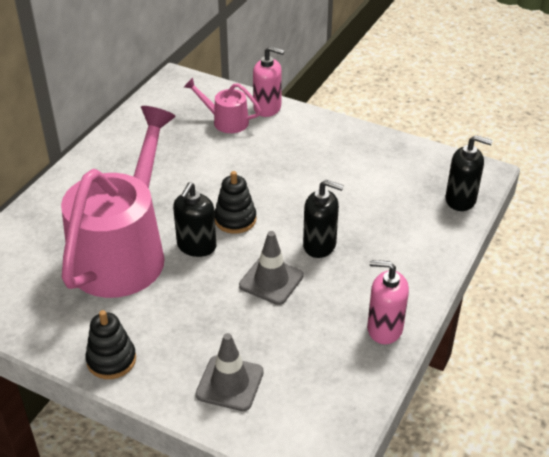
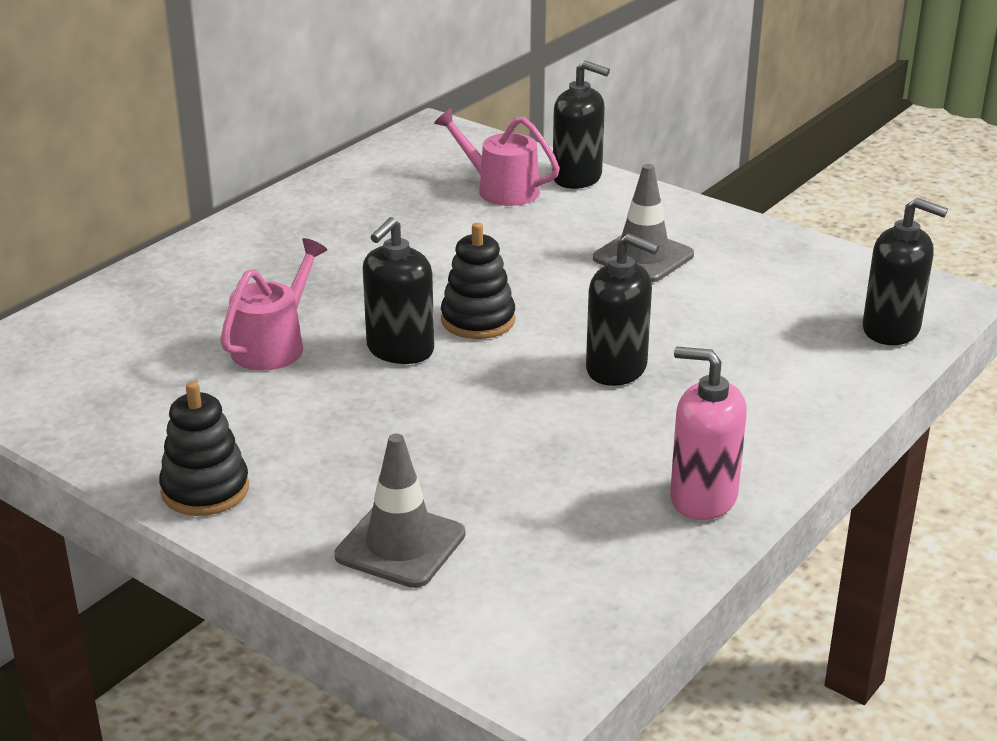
camera: 10 degrees right, 10 degrees down
(124, 251) = (274, 345): pink watering can -> pink watering can, size x0.44
(267, 108) = (577, 178): pink soap dispenser -> black soap dispenser
(271, 280) = (516, 409): grey traffic cone -> grey traffic cone (643, 257)

